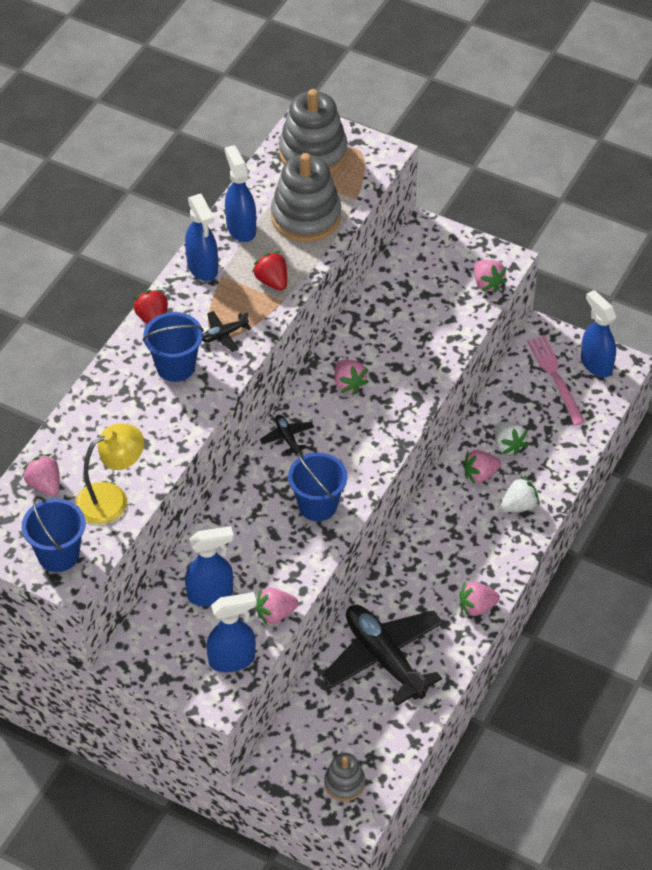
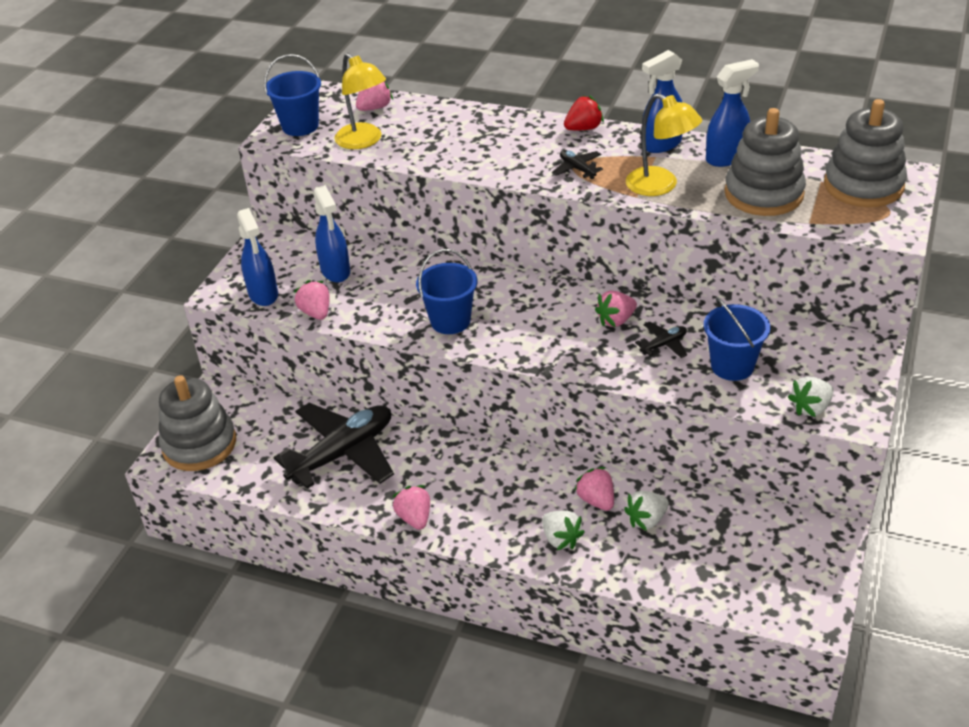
camera: 85 degrees right, 10 degrees down
(175, 366) = (527, 149): blue bucket -> blue bucket (732, 366)
(272, 281) = (660, 186): red strawberry -> yellow lamp
(287, 437) = (532, 289): black plane -> black plane (664, 344)
(344, 783) = (199, 444): grey stacking toy -> grey stacking toy, size x1.88
(487, 283) = (811, 408): pink strawberry -> white strawberry
(555, 377) = (767, 553): pink fork -> none
(596, 364) = (806, 592): blue spray bottle -> none

